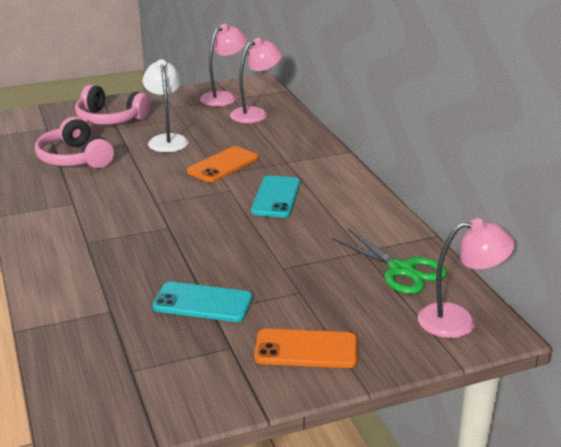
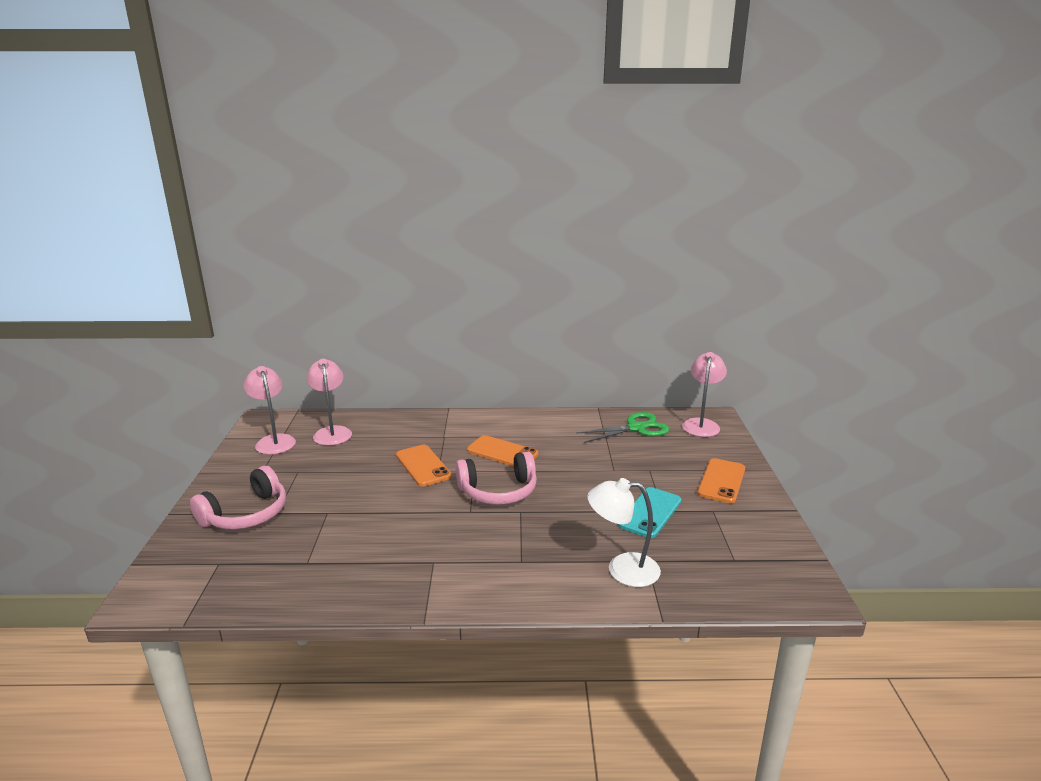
camera: 70 degrees left, 5 degrees down
(75, 158) = (326, 550): pink headphones -> pink headphones (498, 491)
(167, 140) = (340, 486): white lamp -> white lamp (622, 569)
(276, 197) = (502, 452): turquoise phone -> orange phone

